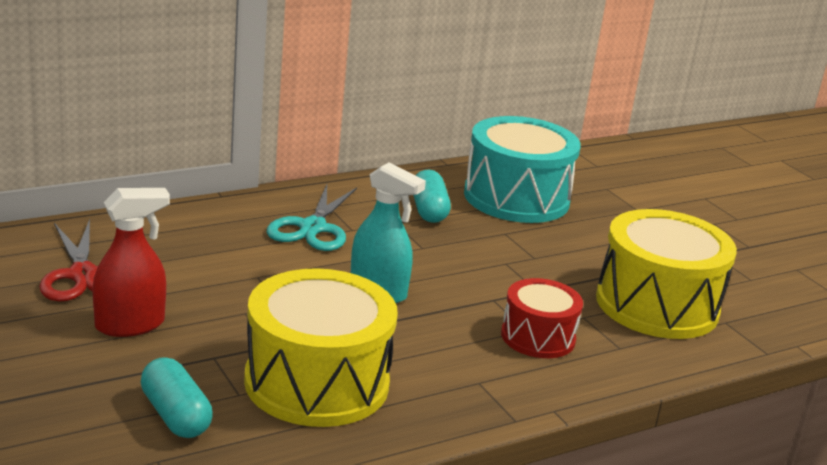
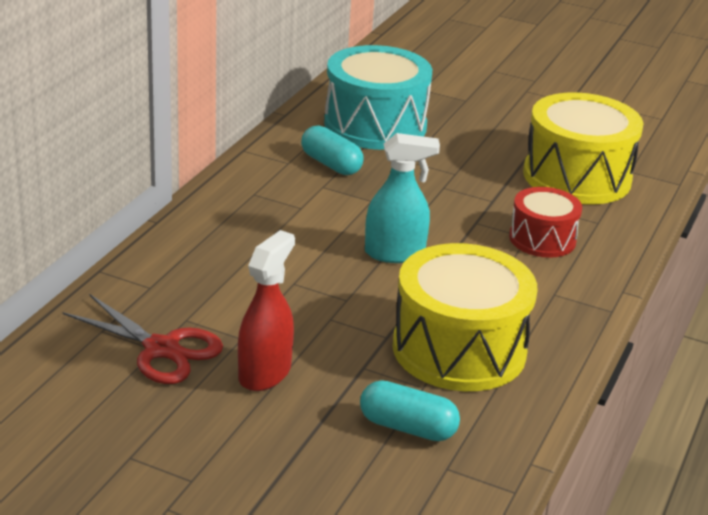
camera: 35 degrees left, 5 degrees up
(313, 228) = (271, 219): turquoise scissors -> none

